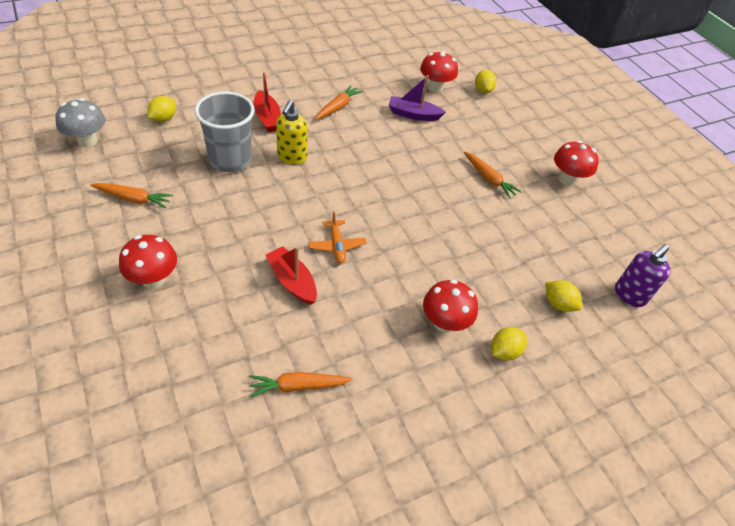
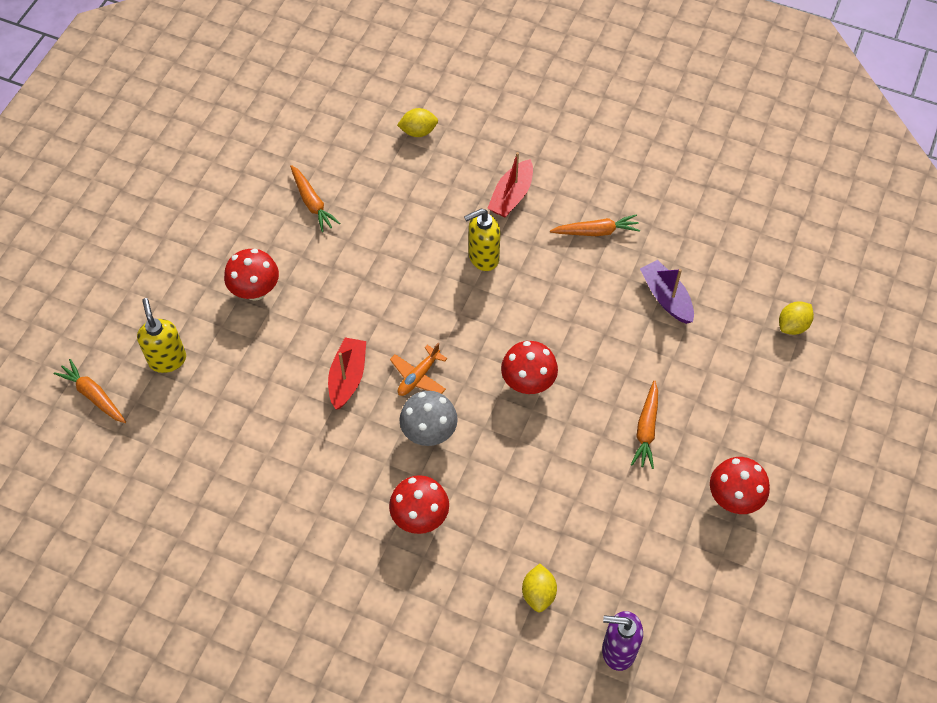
camera: 55 degrees right, 10 degrees up
(87, 141) = (334, 114): grey mushroom -> grey mushroom (429, 432)
(132, 380) = (167, 359): none -> yellow soap dispenser
(230, 160) = (427, 220): grey cup -> none
(298, 386) = (259, 462): orange carrot -> orange carrot (94, 395)
(435, 88) = (737, 282): red mushroom -> red mushroom (528, 382)
(504, 351) = (436, 583): yellow lemon -> none

